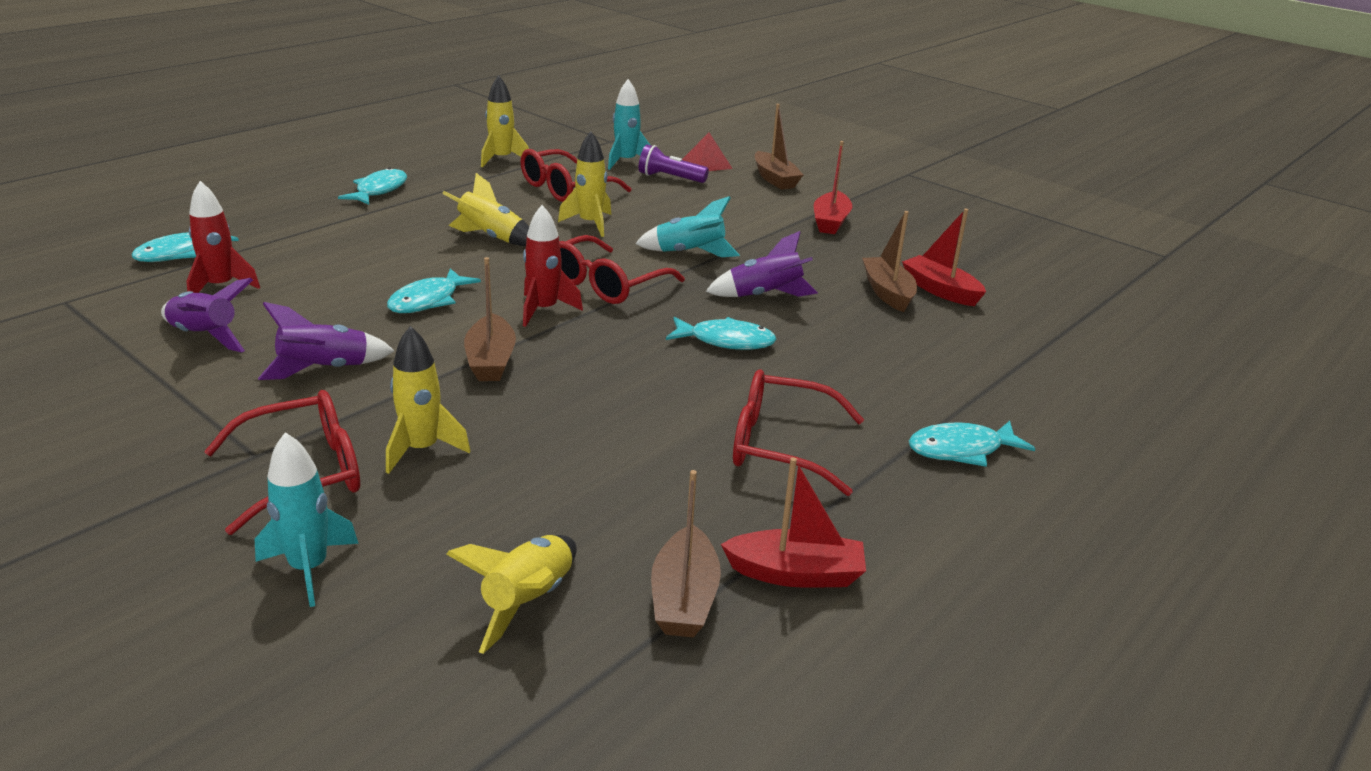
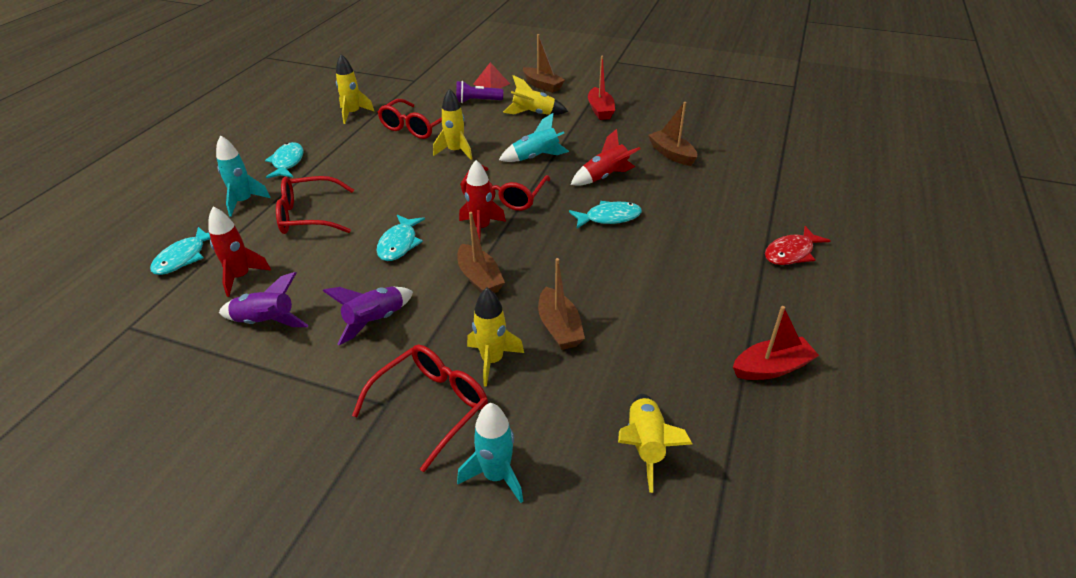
camera: 20 degrees left, 10 degrees up
(491, 237) = (399, 180): yellow rocket -> yellow rocket (533, 114)
(626, 162) = (438, 95): turquoise rocket -> turquoise rocket (244, 202)
(684, 598) = (727, 408): brown boat -> brown boat (559, 328)
(764, 295) = (605, 177): purple rocket -> red rocket
(779, 445) = (696, 283): red glasses -> red glasses (308, 216)
(940, 290) = (698, 144): red boat -> none
(961, 450) = (791, 253): turquoise fish -> red fish

